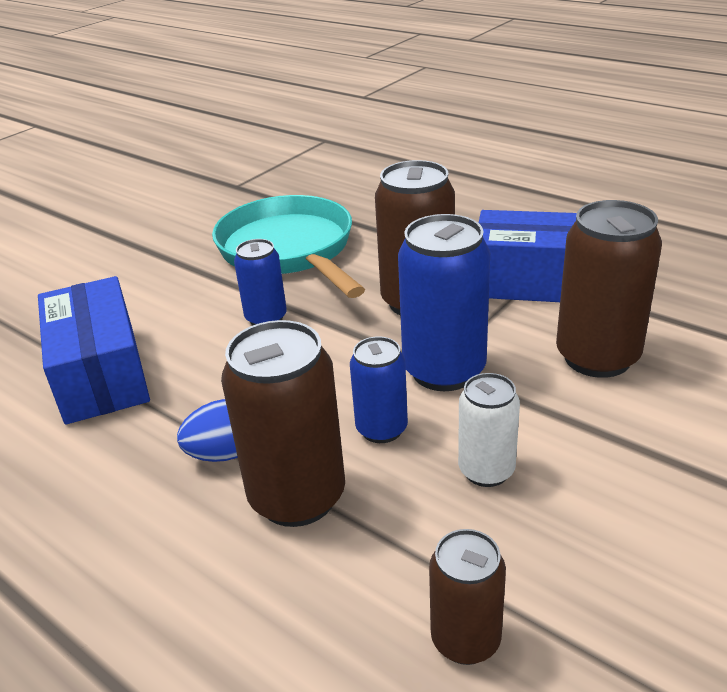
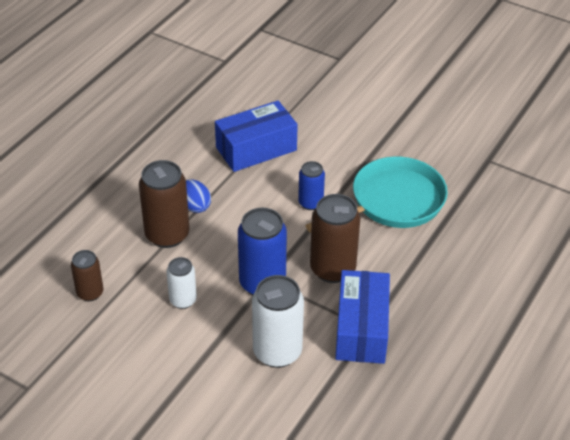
camera: 80 degrees right, 10 degrees up
(381, 429) = (213, 260): blue can -> none
(597, 357) = (277, 352): brown can -> white can

